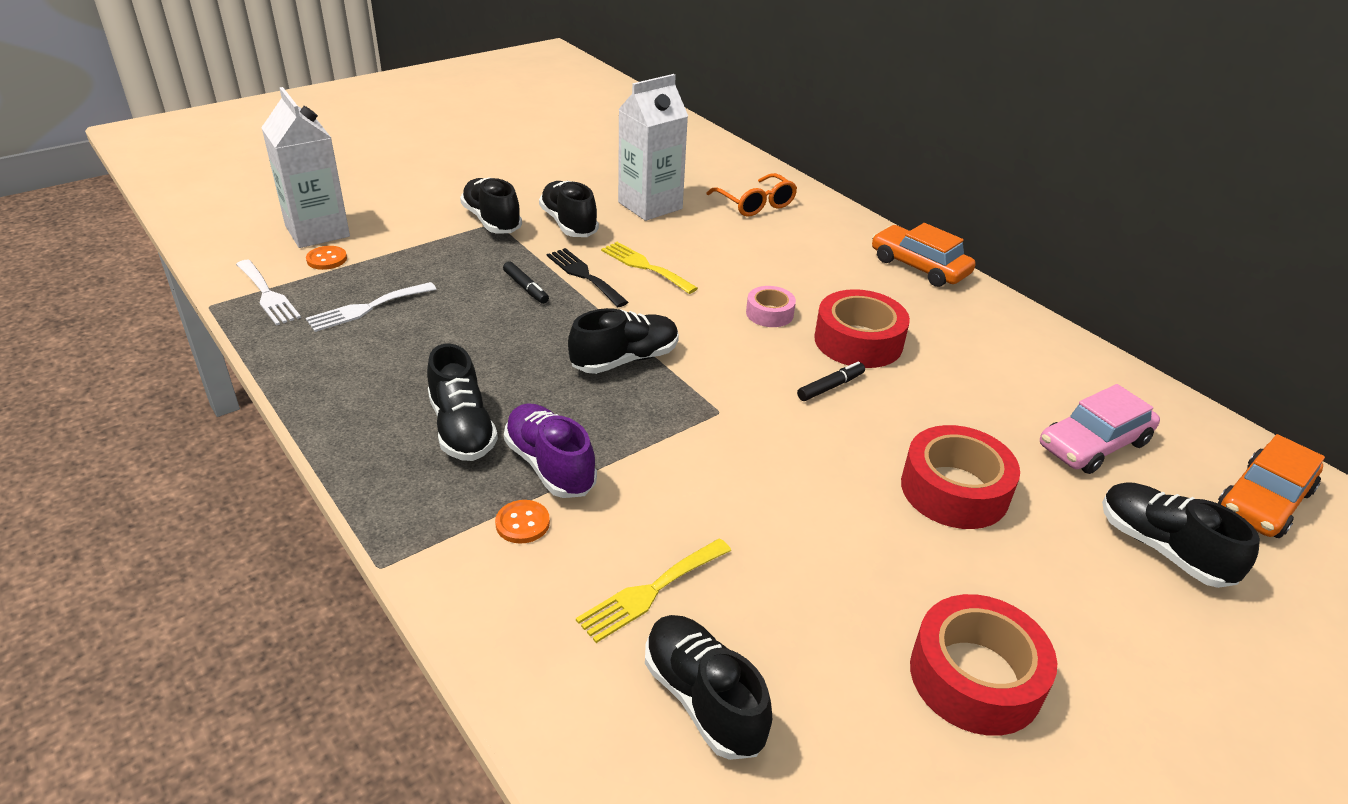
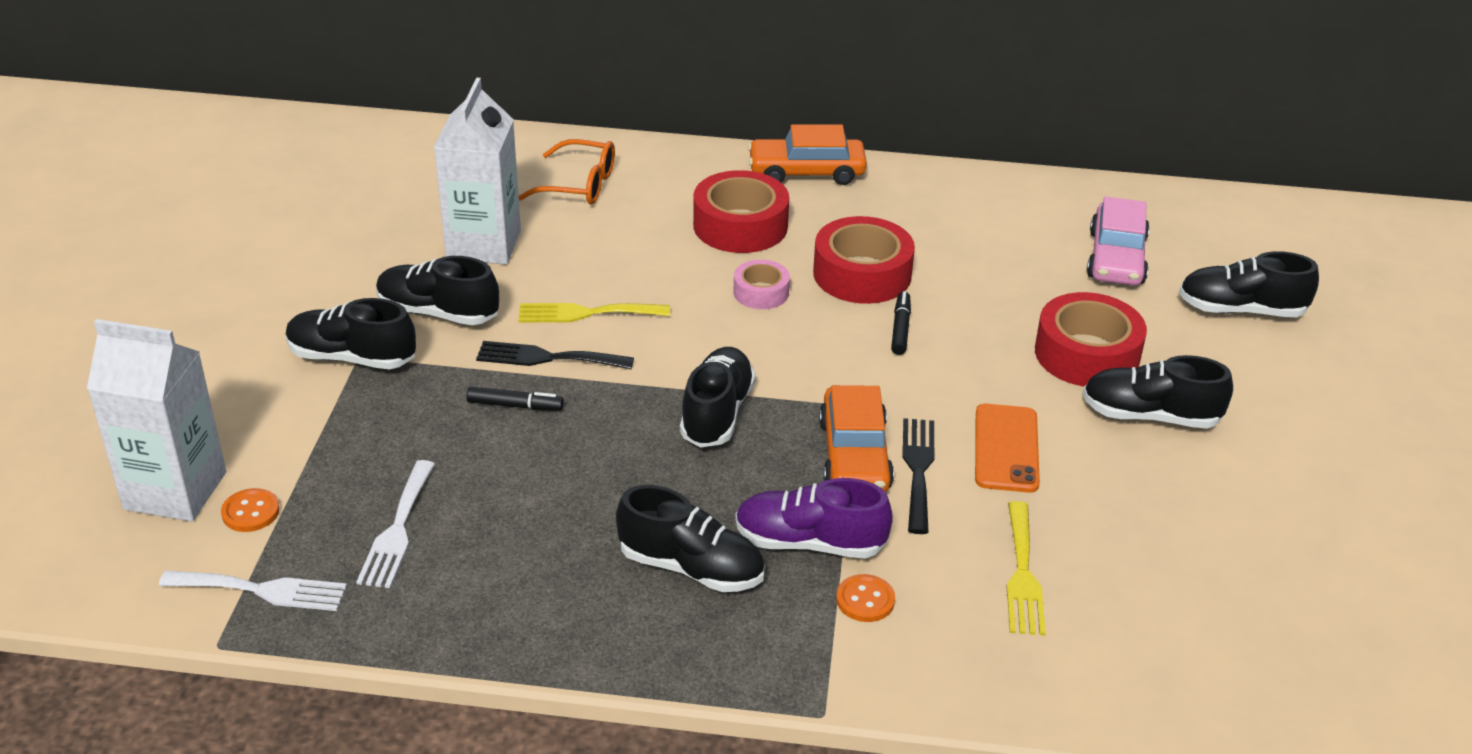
camera: 45 degrees left, 0 degrees up
(694, 474) = (918, 469): none -> black fork
(703, 699) = (1154, 612): black shoe -> black shoe (1150, 416)
(780, 506) = (1006, 448): none -> orange phone
(975, 677) = (1260, 473): red tape -> red tape (740, 226)
(1263, 501) = (1248, 235): orange car -> orange car (854, 455)

